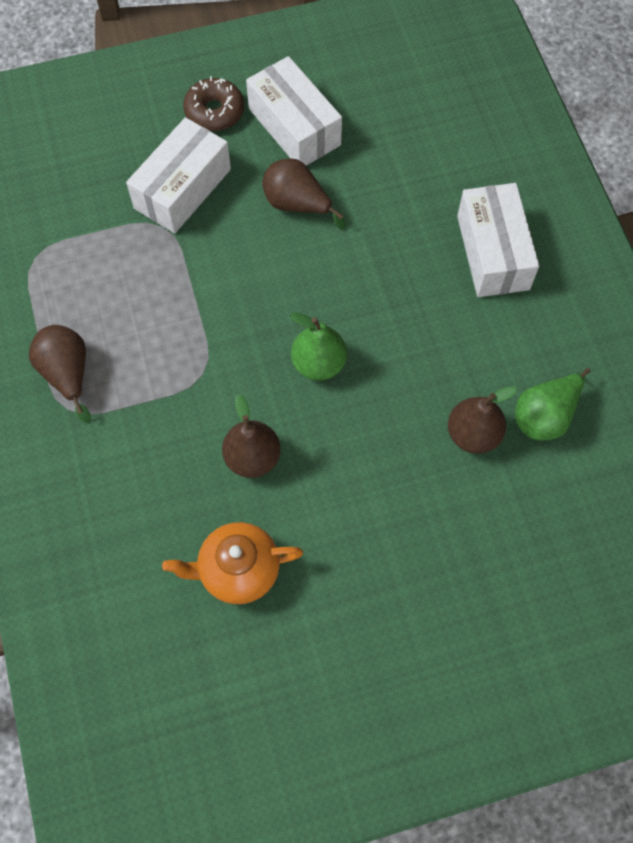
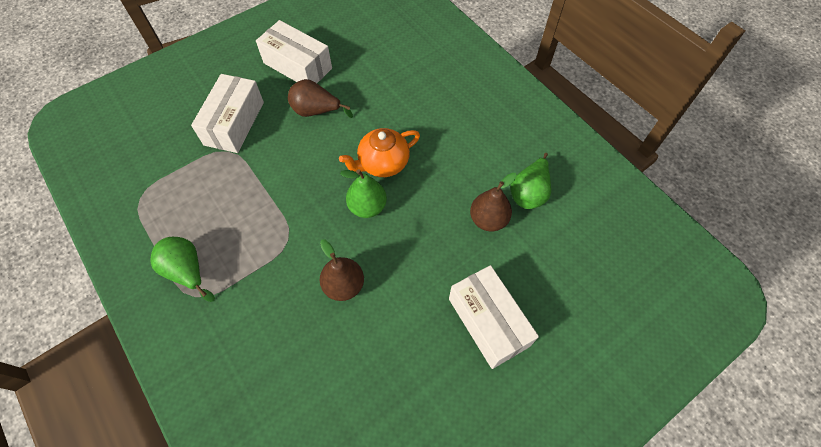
camera: 20 degrees left, 5 degrees down
(67, 374) = (187, 271): brown pear -> green pear
(214, 111) = (241, 70): brown donut -> none
(238, 570) = (361, 371): orange teapot -> orange teapot (382, 163)
(492, 252) = (453, 104): white box -> white box (488, 322)

